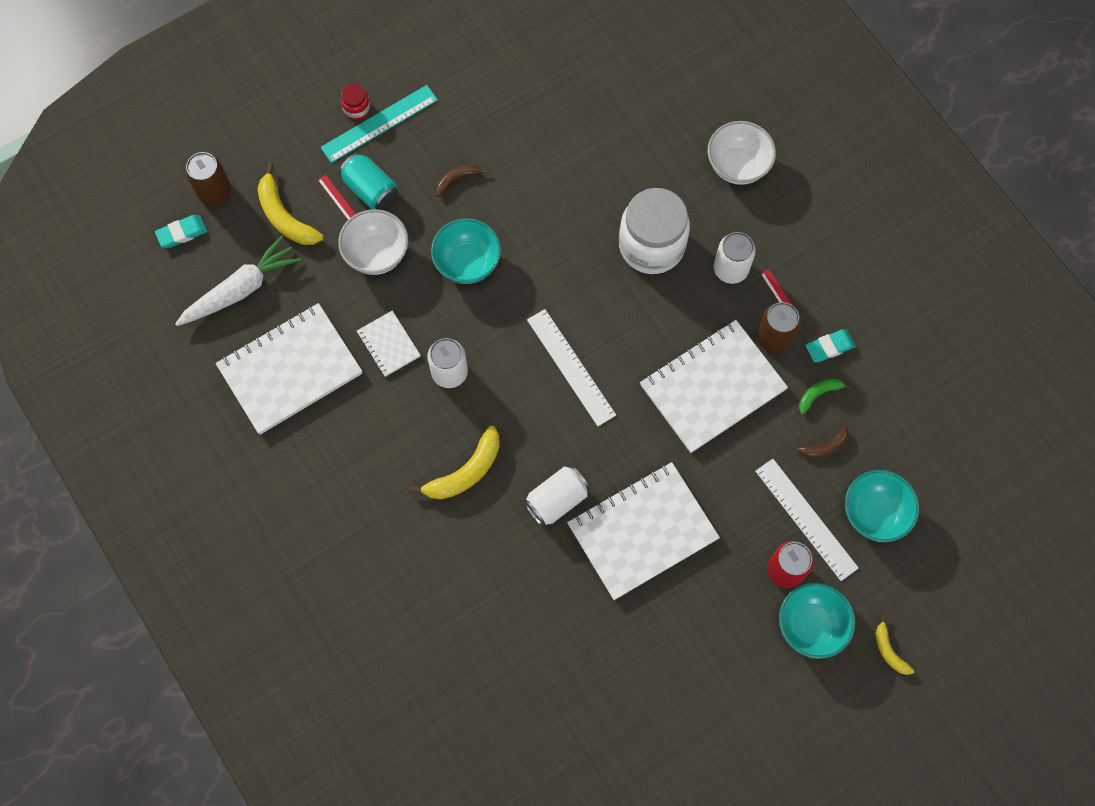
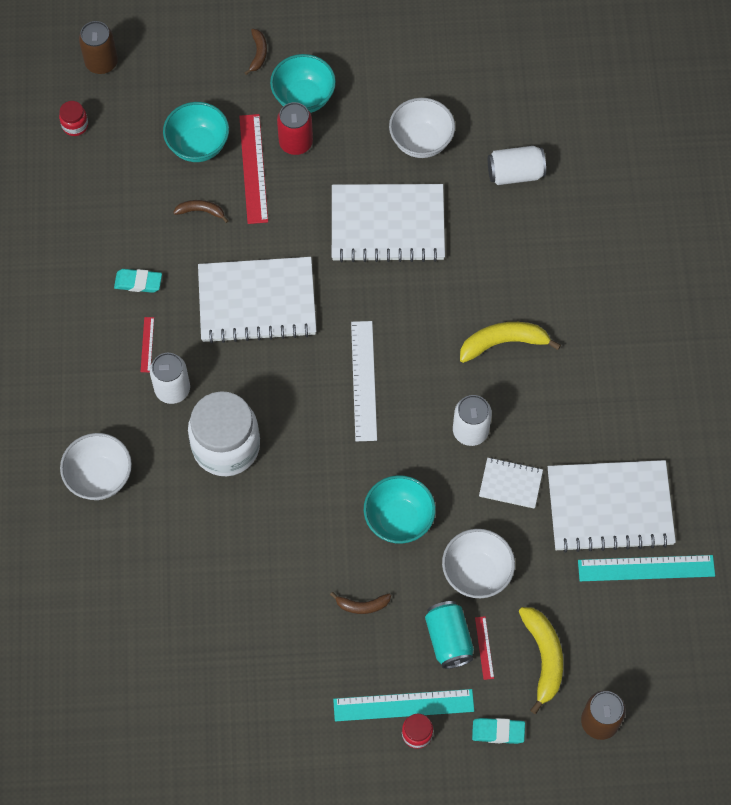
camera: 150 degrees left, 5 degrees down
(182, 233) = (650, 694): turquoise eraser -> turquoise eraser (498, 732)
(233, 334) = (646, 568): none -> turquoise ruler
(241, 289) = (619, 607): white carrot -> none
(388, 344) = (510, 483): white notebook -> white notebook turned 75 degrees counterclockwise
(557, 500) = (441, 283): white can -> white can (515, 173)
(665, 643) = (421, 141): none -> white bowl
(774, 337) = (178, 314): brown can -> brown can (101, 62)
(806, 519) = (253, 168): white ruler -> red ruler
(818, 394) = (175, 252): green banana -> none
(889, 651) = (258, 53): yellow banana -> brown banana
(1002, 468) = (75, 125): none -> red jar

